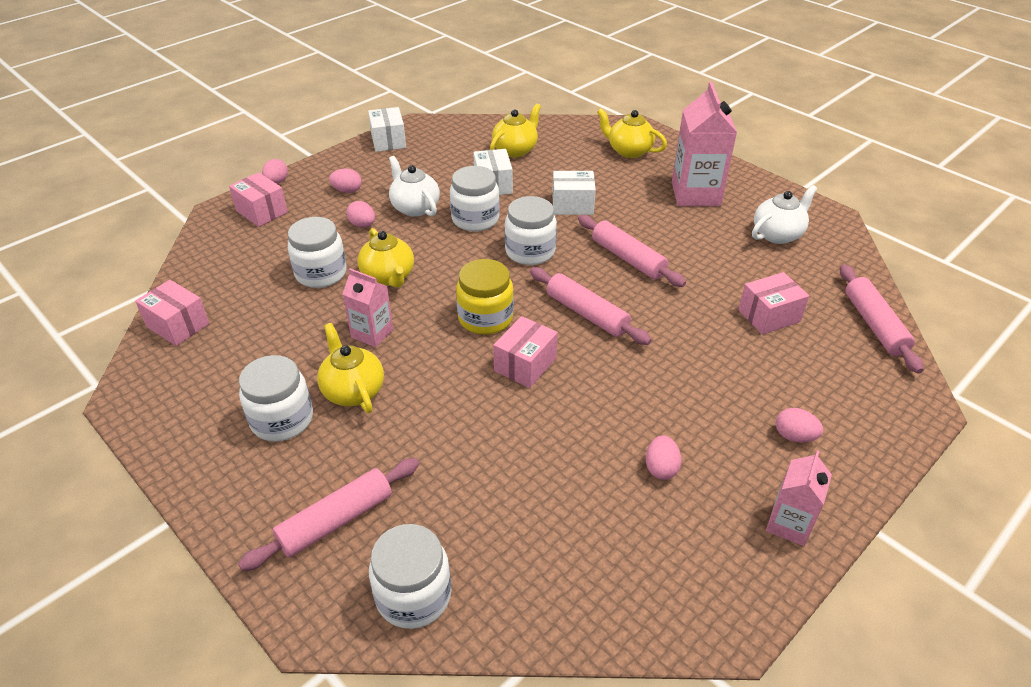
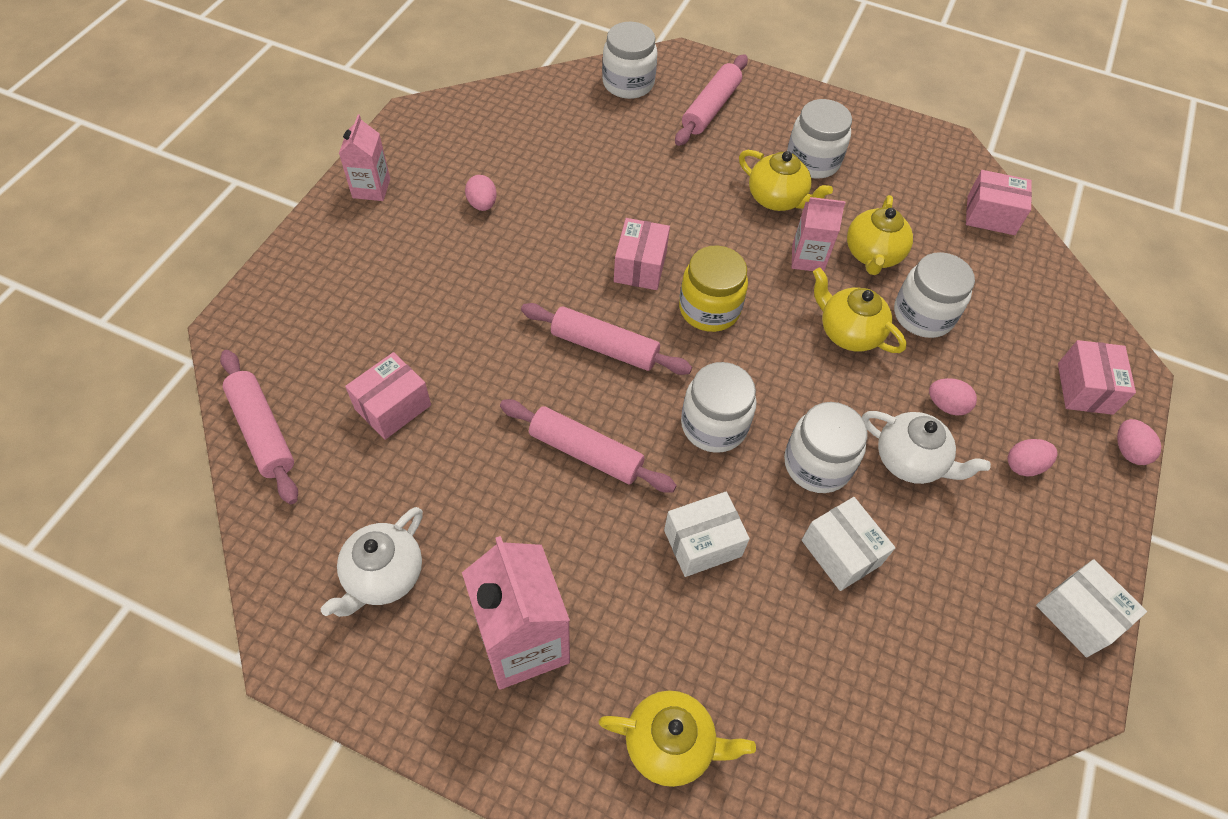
camera: 155 degrees right, 15 degrees up
(262, 211) = (1084, 388): pink box -> pink box turned 75 degrees clockwise
(515, 150) = (863, 667): yellow teapot -> yellow teapot (872, 255)
(794, 436) = (365, 263): pink egg -> none

